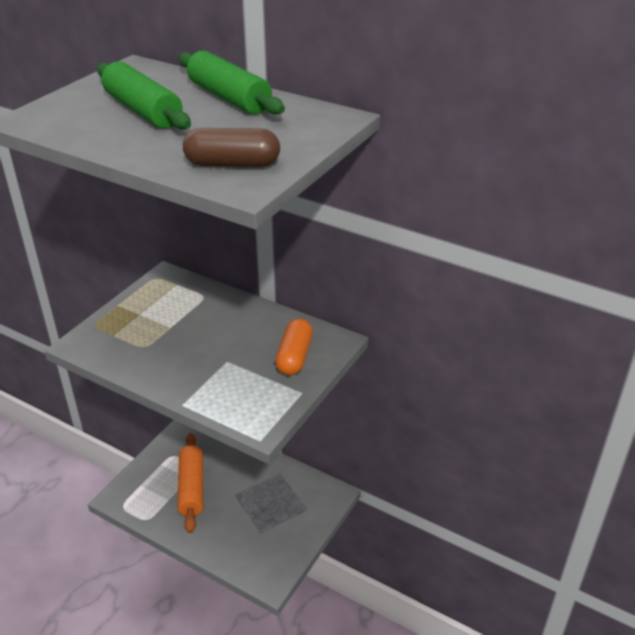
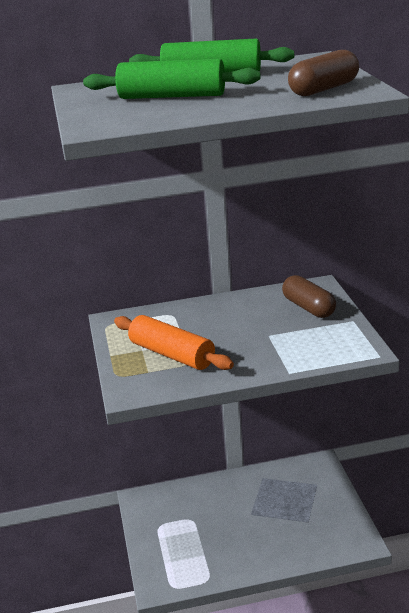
camera: 40 degrees left, 10 degrees down
(191, 488) = (210, 534): orange rolling pin -> orange rolling pin (172, 354)
(294, 356) = (308, 308): orange capsule -> brown capsule

